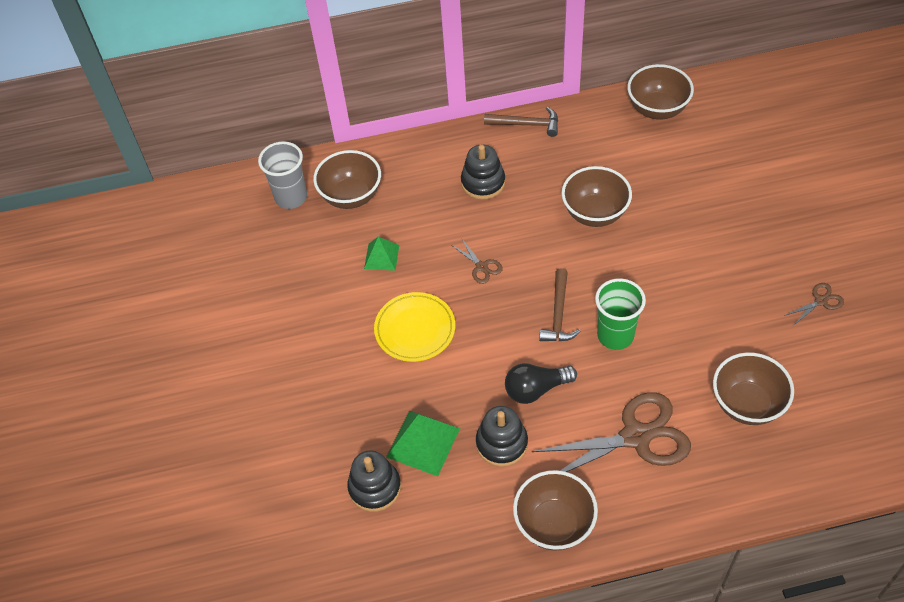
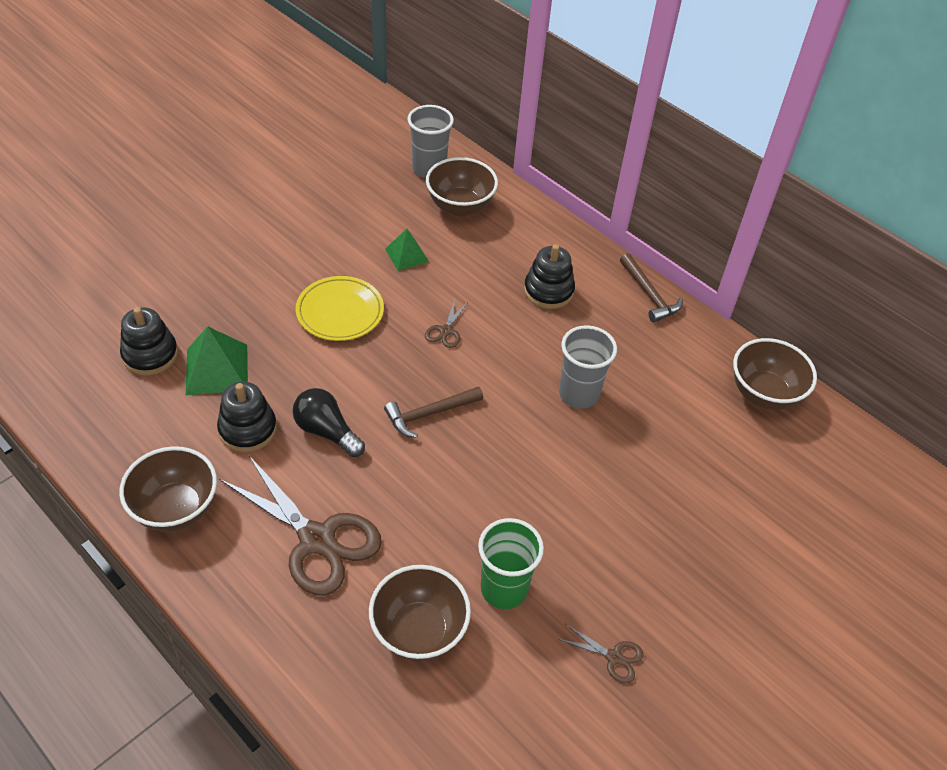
camera: 50 degrees right, 5 degrees down
(594, 213) = (578, 394): brown bowl -> grey cup
(615, 335) = (434, 472): green cup -> green cup (504, 589)

